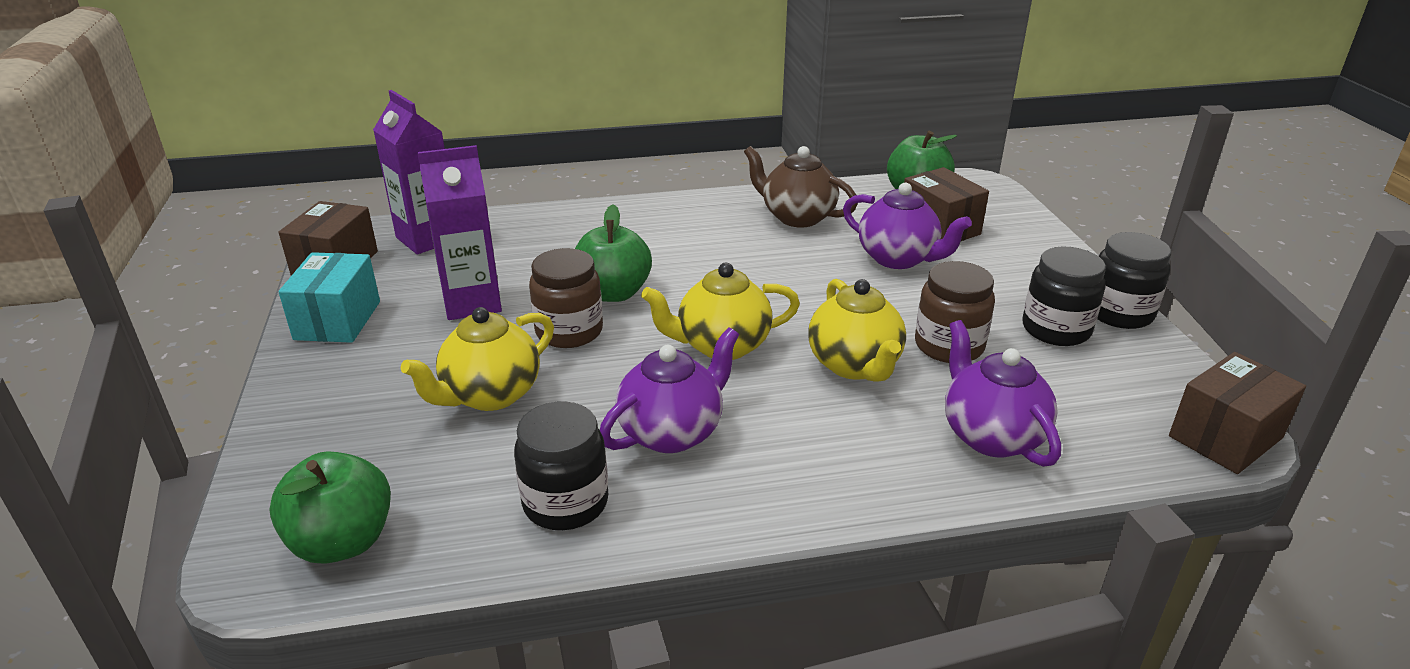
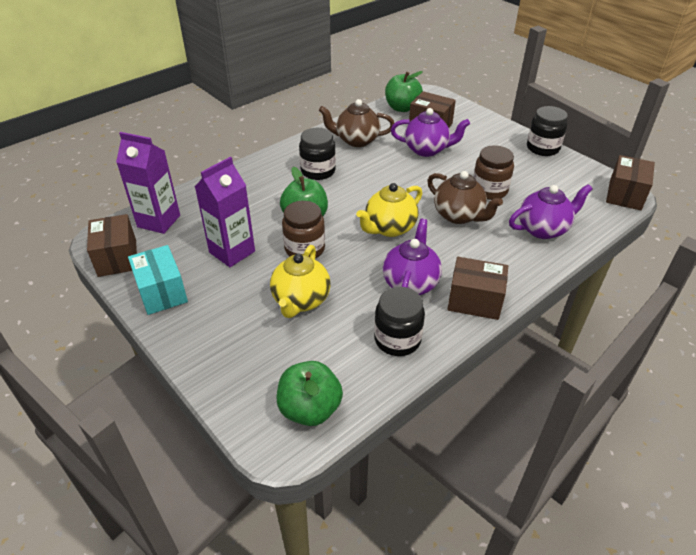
camera: 30 degrees left, 10 degrees up
(749, 498) = (474, 301): none -> brown box
(854, 365) = (459, 216): yellow teapot -> brown teapot
(991, 436) = (543, 229): purple teapot -> purple teapot turned 120 degrees clockwise
(1056, 329) = (525, 166): black jar -> black jar (318, 171)

